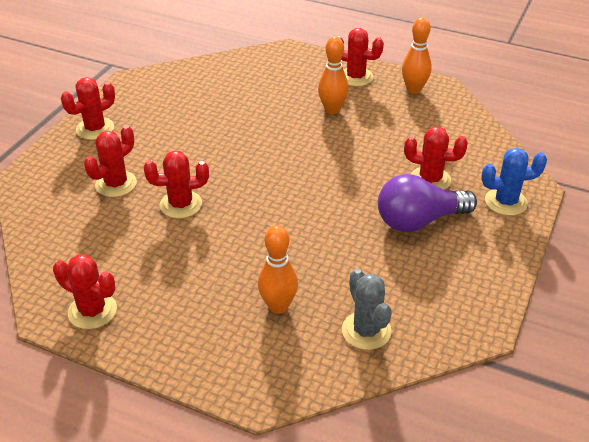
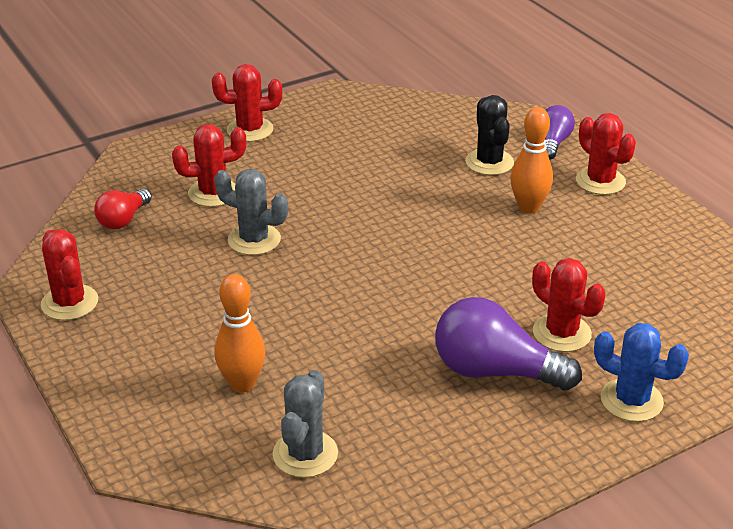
camera: 35 degrees right, 5 degrees down
(68, 232) = (123, 220): none -> red light bulb
(181, 204) = (254, 240): red cactus -> grey cactus
(279, 90) = (489, 162): none -> black cactus
(304, 63) = (553, 143): none -> purple light bulb
(414, 89) = (660, 223): orange bowling pin -> none

